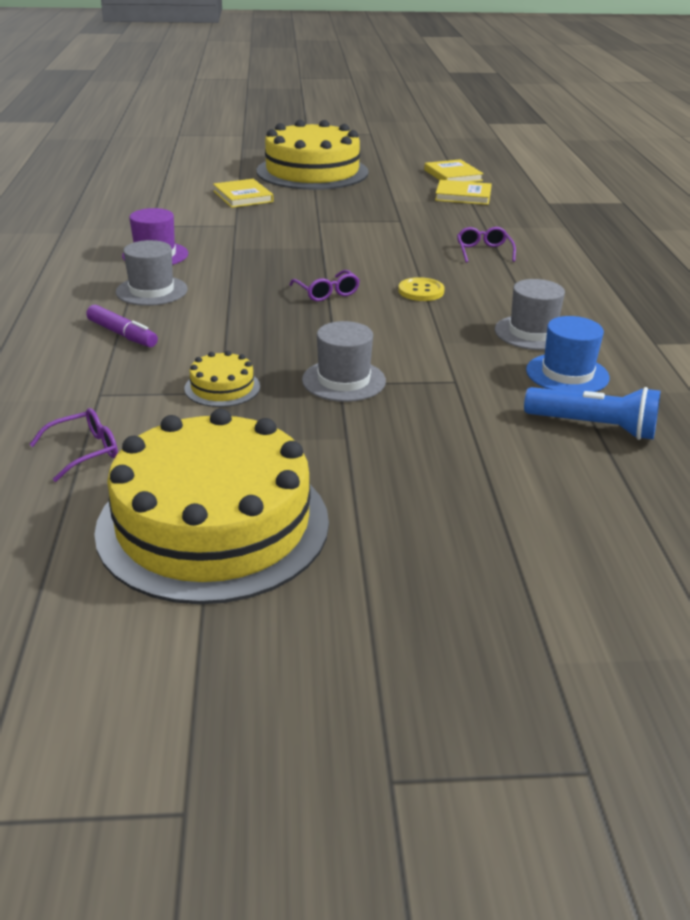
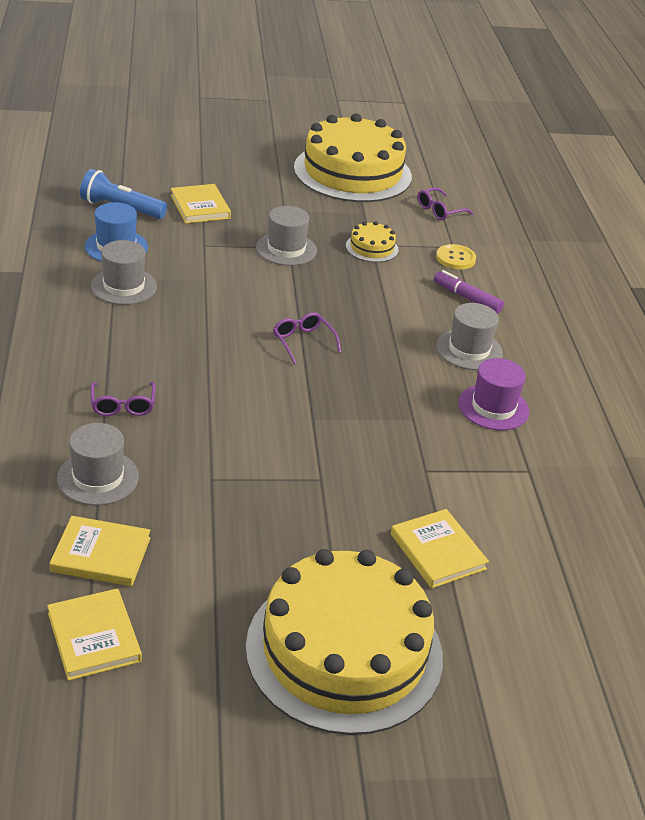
camera: 175 degrees right, 5 degrees up
(421, 291) = (211, 341): yellow button -> yellow button (455, 258)
(478, 436) = (200, 207): none -> yellow book
(482, 220) = (98, 477): none -> grey hat

